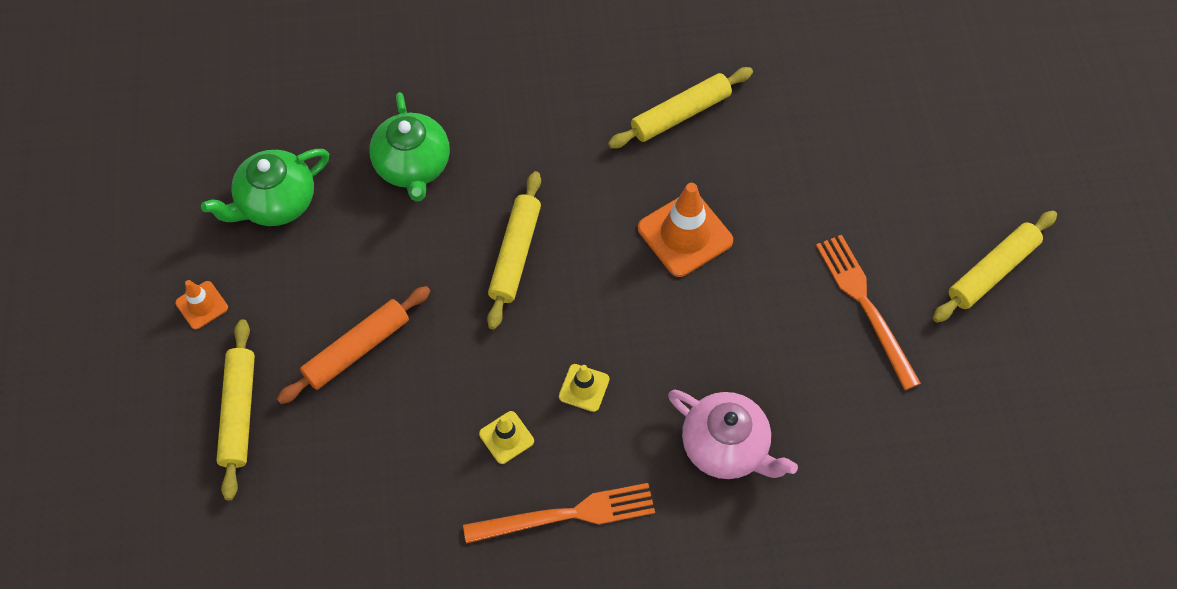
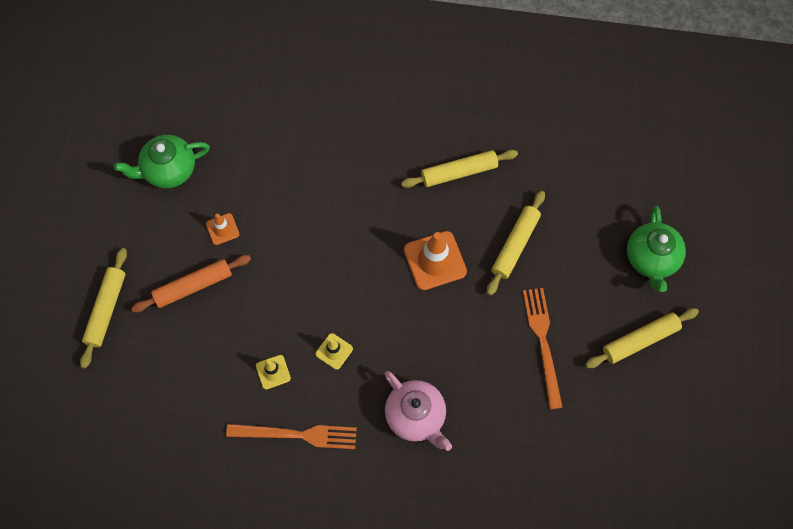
camera: 15 degrees right, 5 degrees up
(202, 305) = (101, 230): orange traffic cone -> orange traffic cone (222, 229)
(413, 166) = (266, 166): green teapot -> green teapot (651, 259)
(515, 254) = (316, 246): yellow rolling pin -> yellow rolling pin (515, 245)

